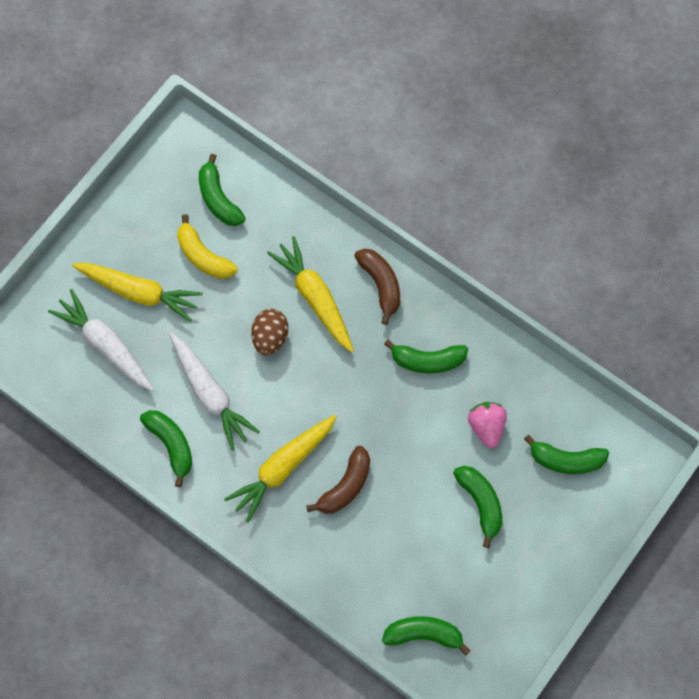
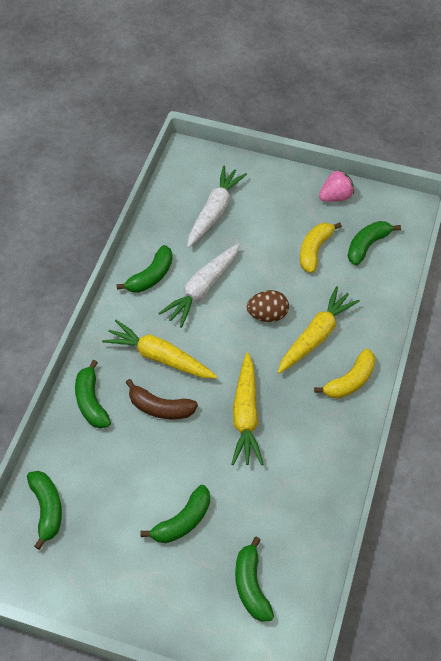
camera: 70 degrees right, 15 degrees down
(139, 292) = (265, 219): yellow carrot -> yellow carrot (246, 415)
(381, 285) = (350, 381): brown banana -> yellow banana
(427, 360) = (297, 438): green banana -> green banana (91, 401)
(486, 426) = (256, 505): pink strawberry -> pink strawberry (335, 197)

